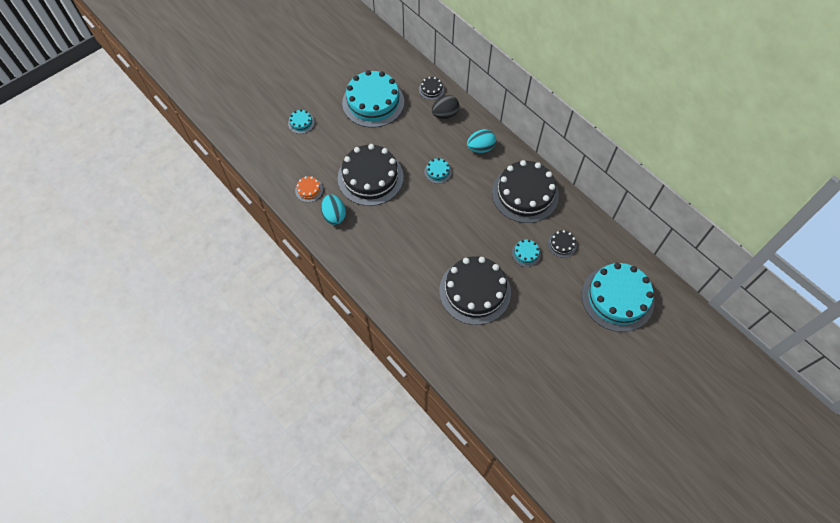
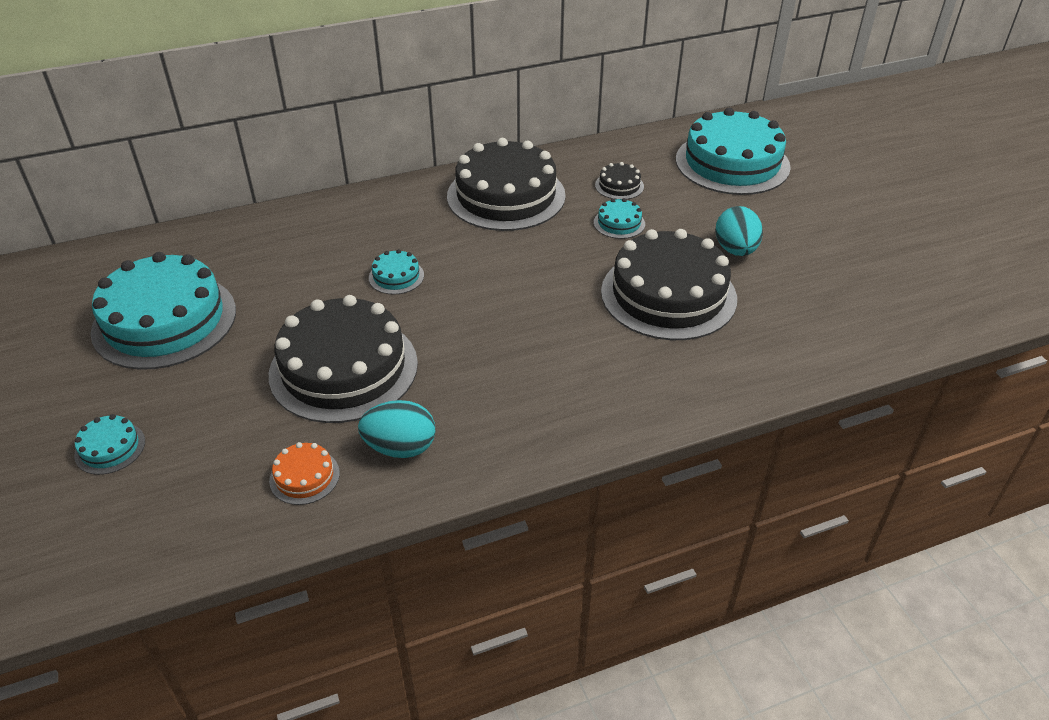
camera: 70 degrees left, 20 degrees down
(431, 89) = (209, 240): black cake -> none
(445, 114) = (278, 237): black egg -> none
(480, 148) = (383, 217): turquoise egg -> turquoise egg (735, 250)

